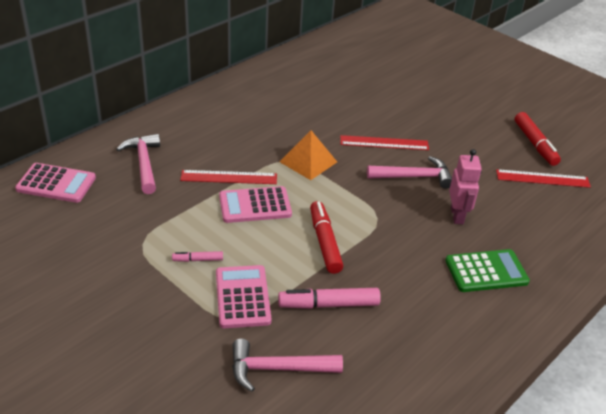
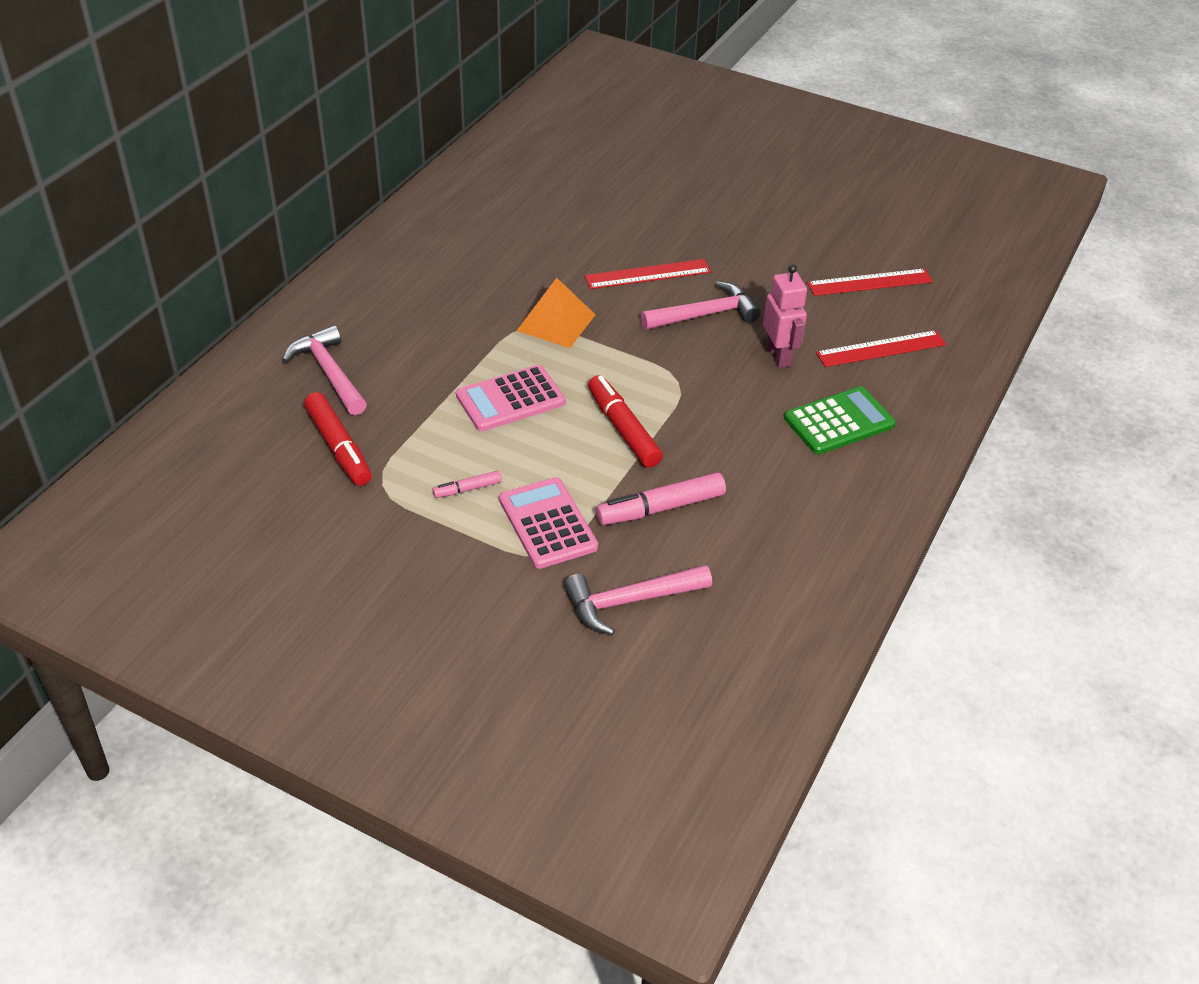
camera: 15 degrees left, 5 degrees up
(56, 183) = (218, 428): pink calculator -> none
(229, 177) = (457, 367): red ruler -> red ruler (881, 349)
(535, 144) = (845, 236): red marker -> red marker (339, 447)

